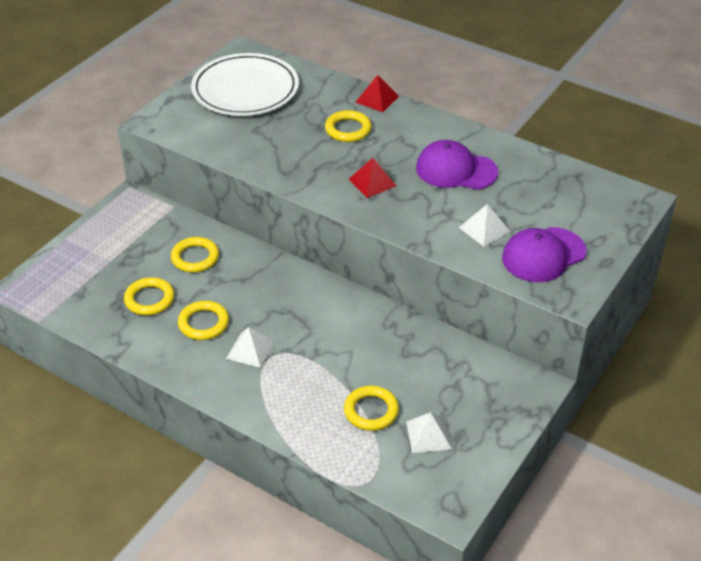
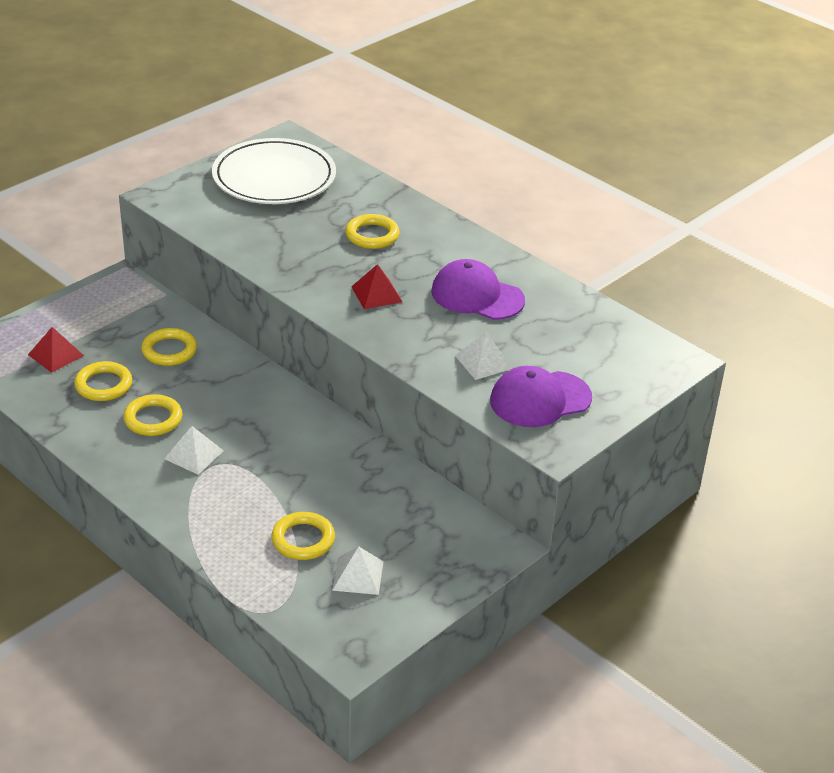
camera: 10 degrees right, 5 degrees down
(377, 99) = (418, 208): red pyramid -> red pyramid (56, 355)

